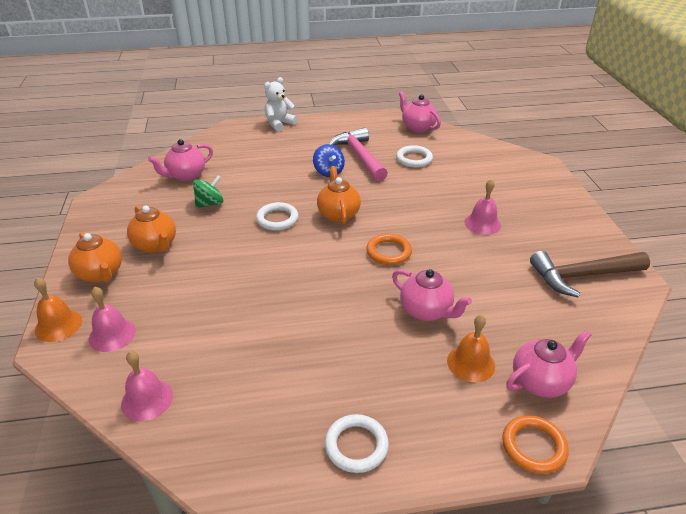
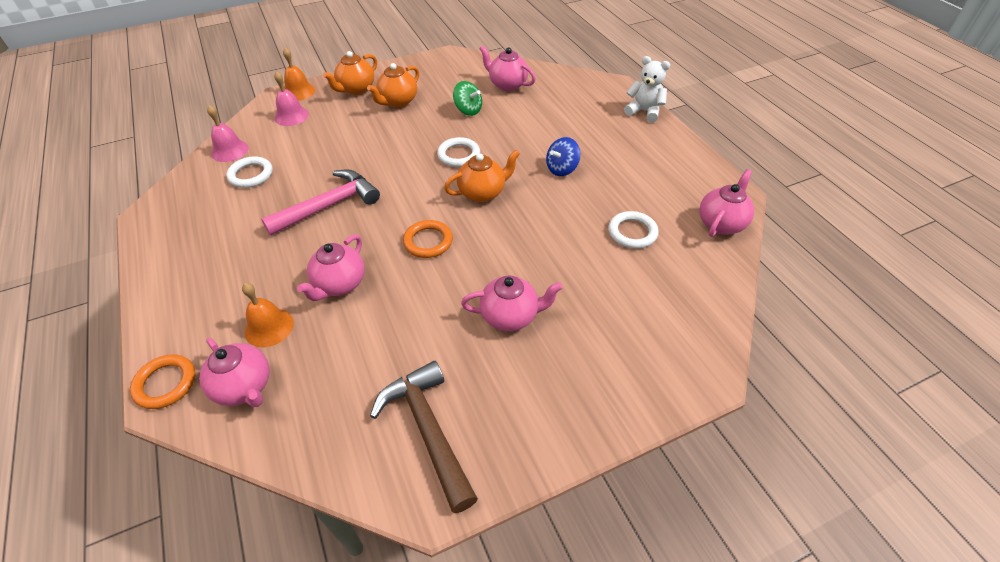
camera: 75 degrees right, 10 degrees up
(356, 445) = (179, 264): white ring -> white ring (251, 175)
(359, 156) = (609, 185): pink hammer -> pink hammer (329, 206)
(482, 223) = (510, 316): pink bell -> pink teapot

